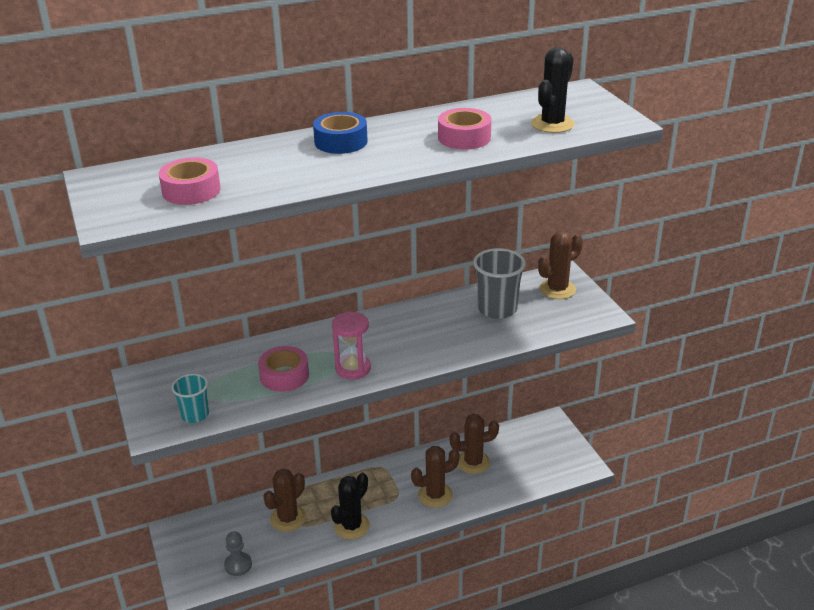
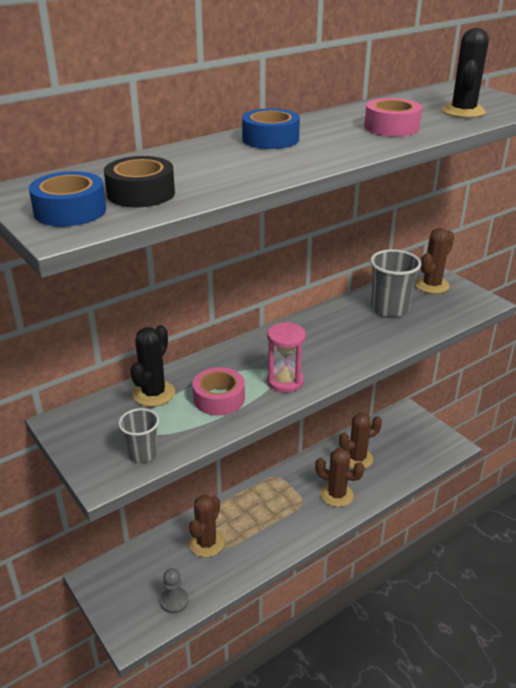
camera: 15 degrees left, 0 degrees up
(126, 202) = (70, 211): none -> blue tape
(191, 190) = (141, 193): pink tape -> black tape
(195, 415) = (142, 454): turquoise cup -> grey cup
(351, 526) = (271, 539): black cactus -> black cactus (153, 393)
(435, 495) = (336, 495): brown cactus -> brown cactus turned 60 degrees clockwise

